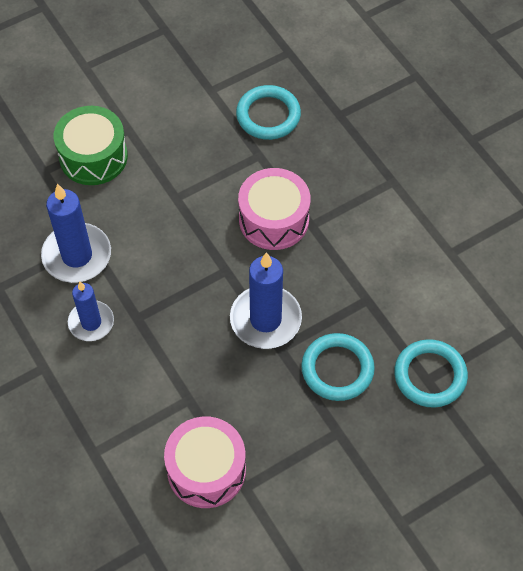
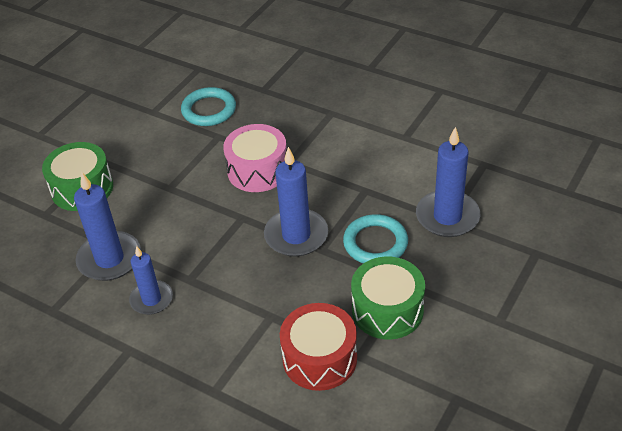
camera: 25 degrees left, 15 degrees down
(206, 470) = (319, 358): pink drum -> red drum
(301, 452) = (387, 310): none -> green drum
(430, 375) = (447, 217): turquoise ring -> blue candle

